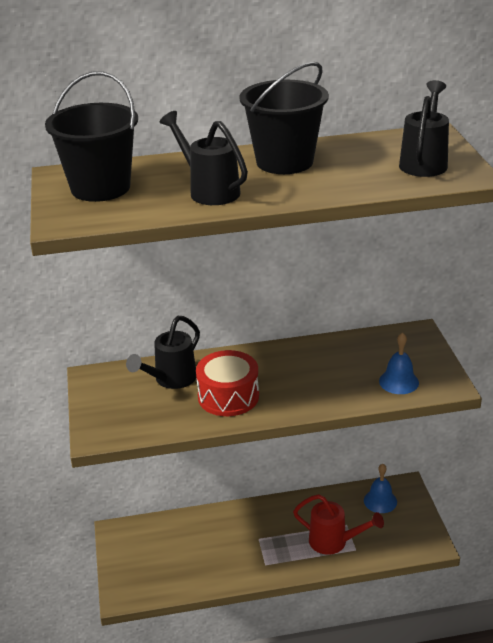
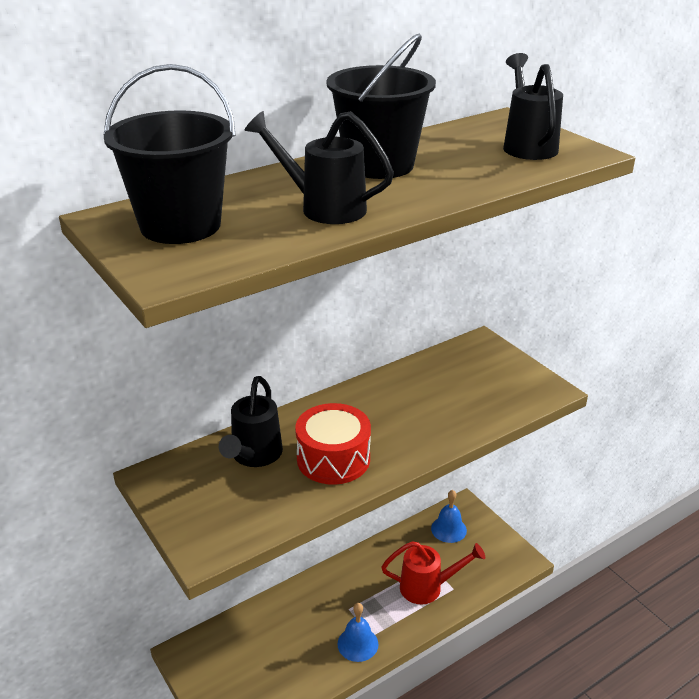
camera: 25 degrees left, 0 degrees up
(399, 382) = (500, 397): blue bell -> blue bell (357, 644)

